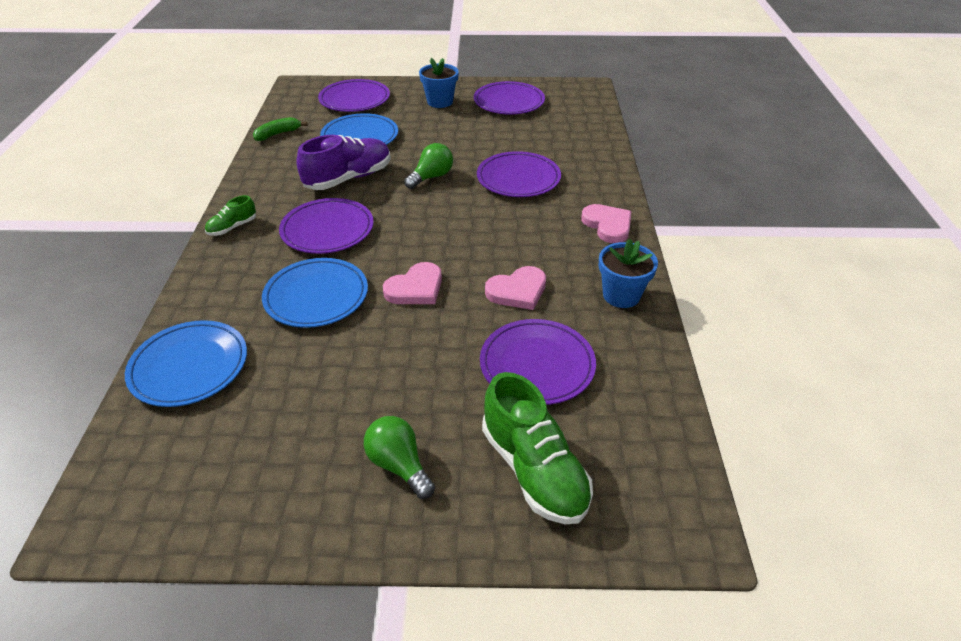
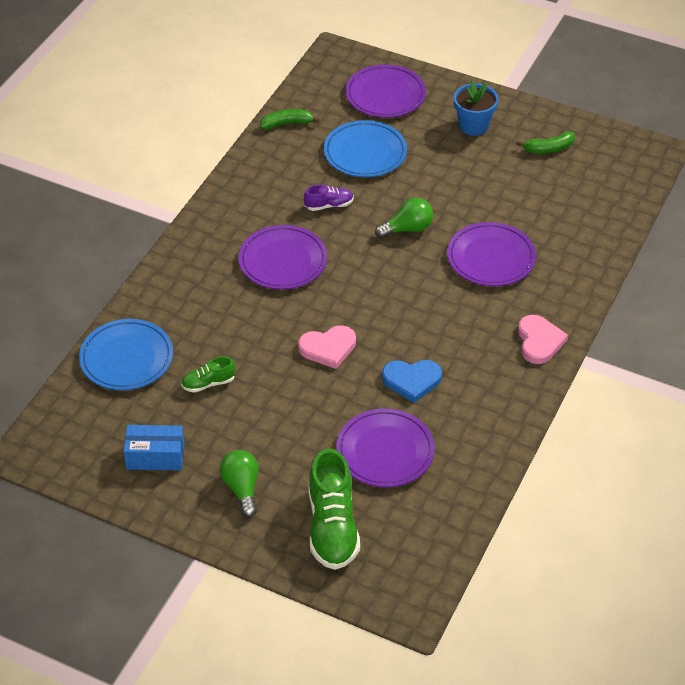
camera: 25 degrees right, 5 degrees up
(232, 227) = (203, 231): green shoe -> green shoe (208, 383)
(269, 467) = (155, 456): none -> blue box
(316, 296) = (244, 328): blue plate -> none
(348, 178) = (329, 205): purple shoe -> purple shoe, size x0.50
(509, 102) = (548, 148): purple plate -> green banana
(517, 291) = (412, 380): pink heart -> blue heart
(621, 295) = (498, 416): blue flower pot -> none

